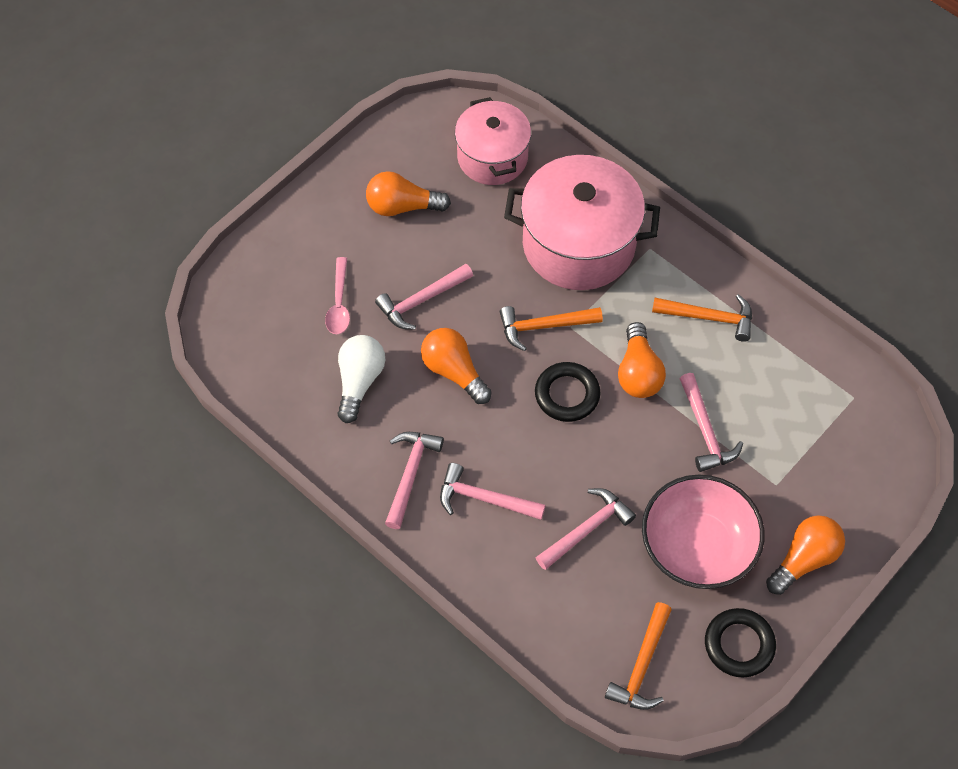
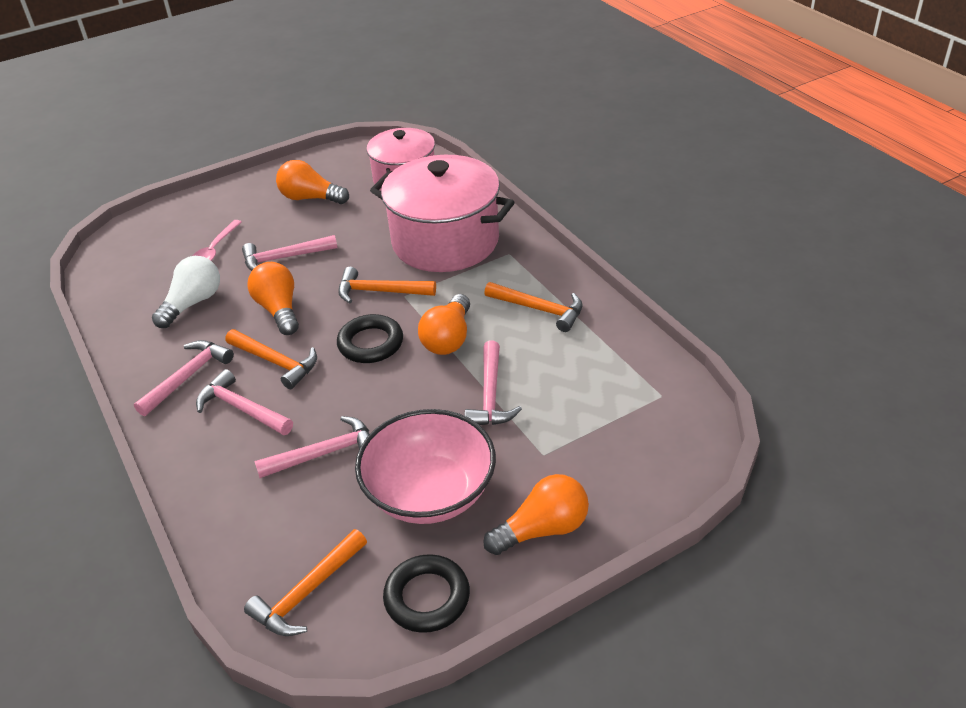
camera: 20 degrees right, 20 degrees down
(487, 438) = (276, 362): none -> orange hammer

